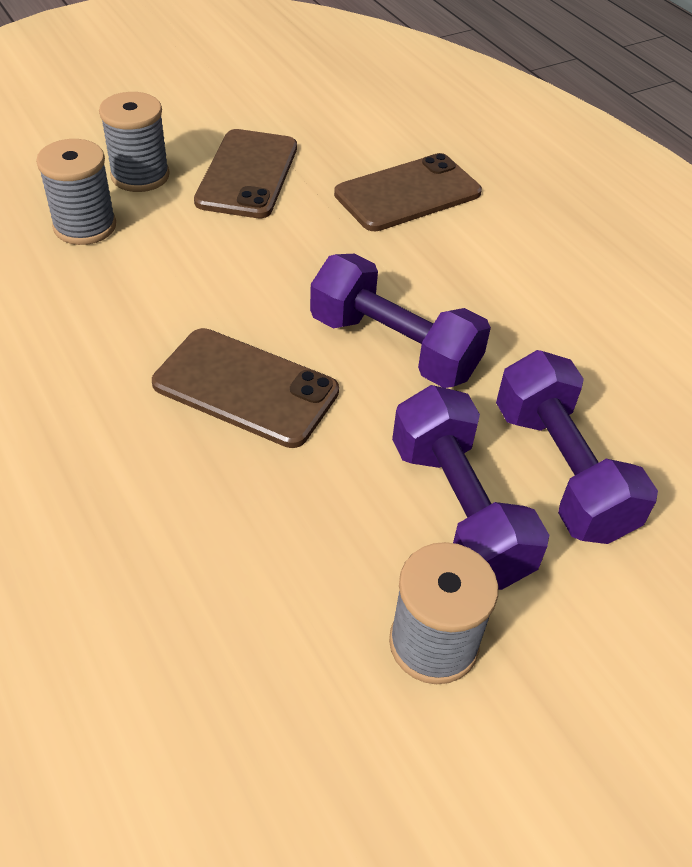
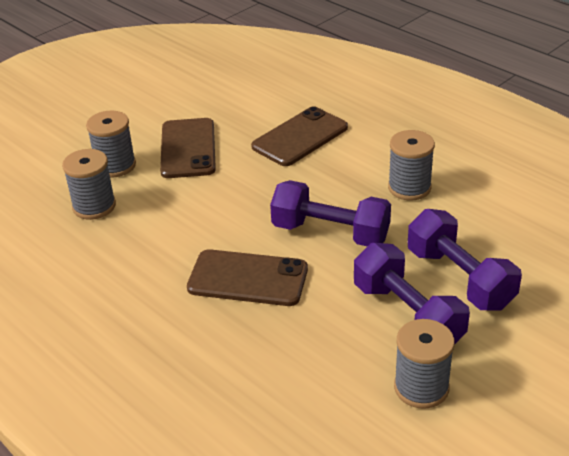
camera: 10 degrees left, 10 degrees down
(536, 306) = (409, 188): none -> grey spool

